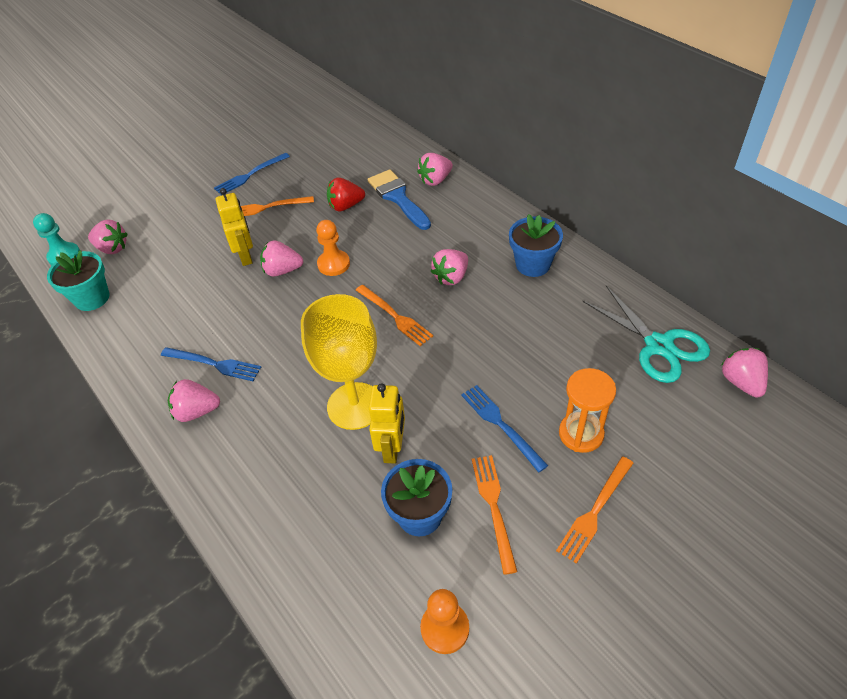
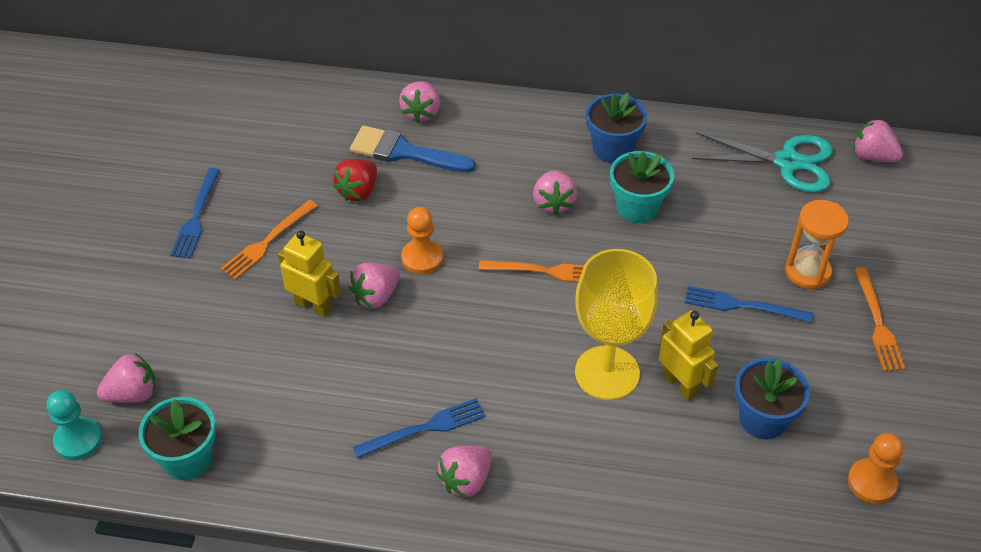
camera: 45 degrees left, 0 degrees up
(493, 507) = (808, 372): orange fork -> none
(504, 312) = (637, 207): none -> turquoise flower pot

